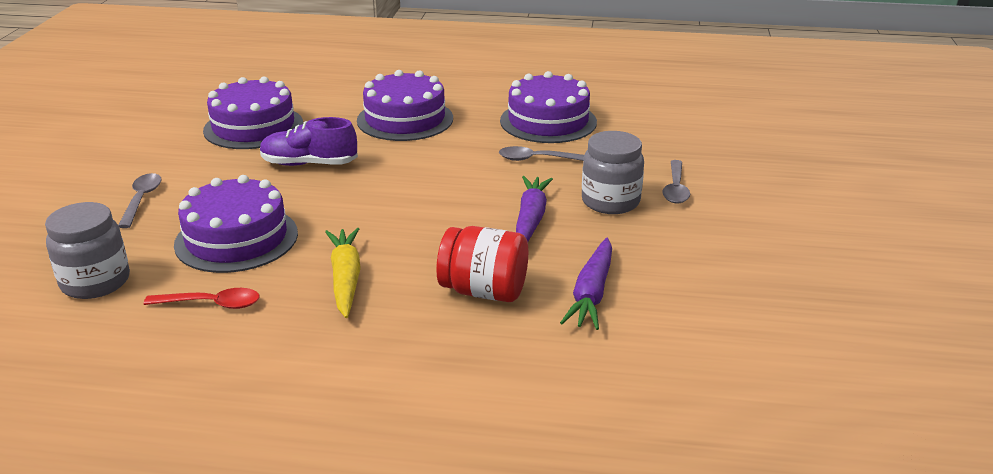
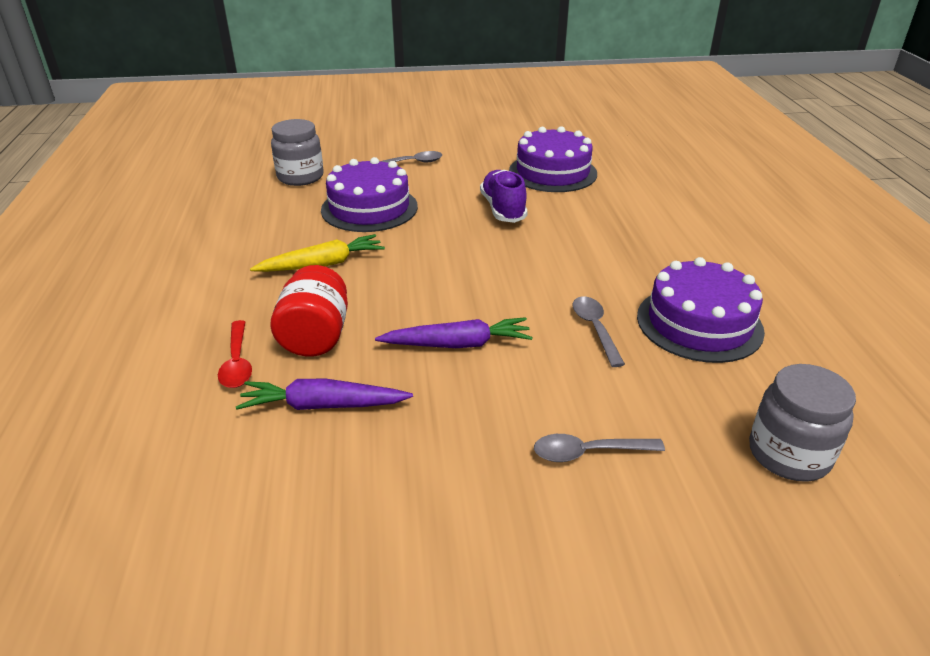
camera: 75 degrees right, 5 degrees up
(211, 304) = (279, 220): red spoon -> red spoon (237, 362)
(405, 119) = (626, 235): purple cake -> none
(610, 201) = (524, 397): grey jar -> grey jar (788, 454)

